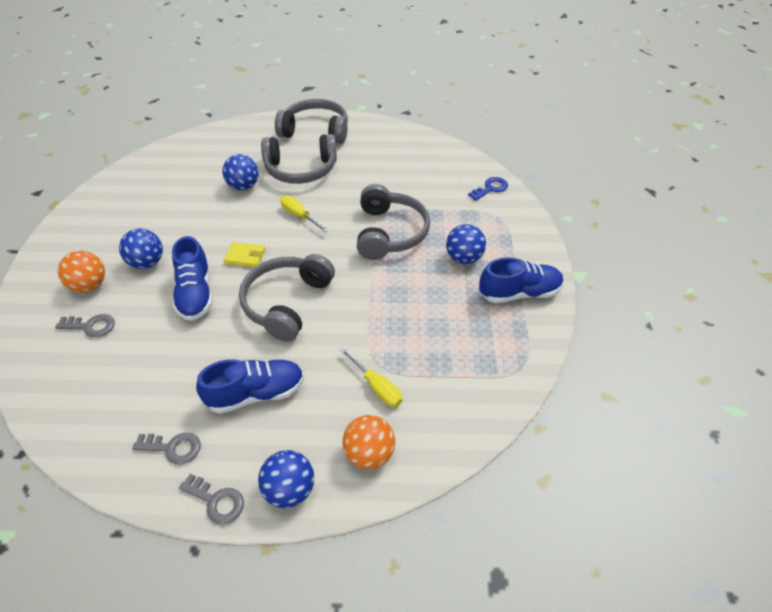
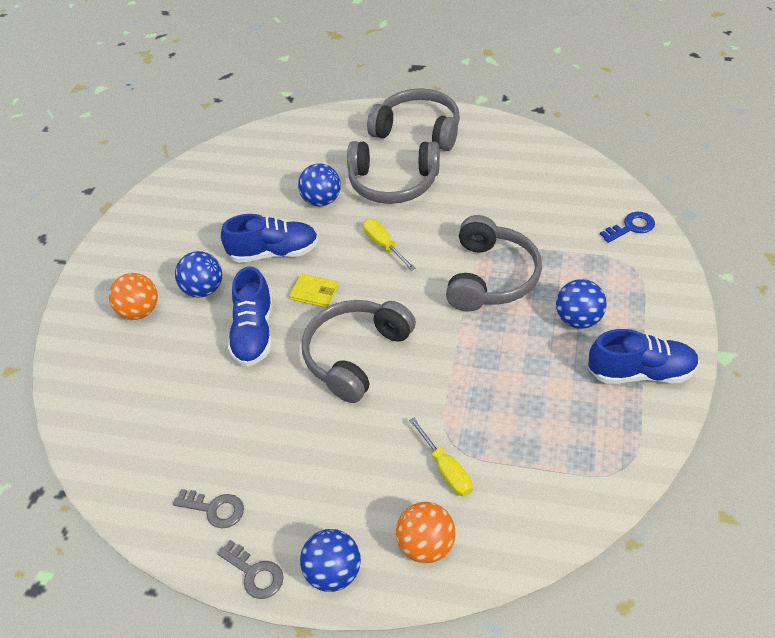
camera: 15 degrees right, 0 degrees up
(91, 326) = (138, 360): grey key -> none
(256, 393) = (309, 460): blue shoe -> blue shoe (274, 253)

